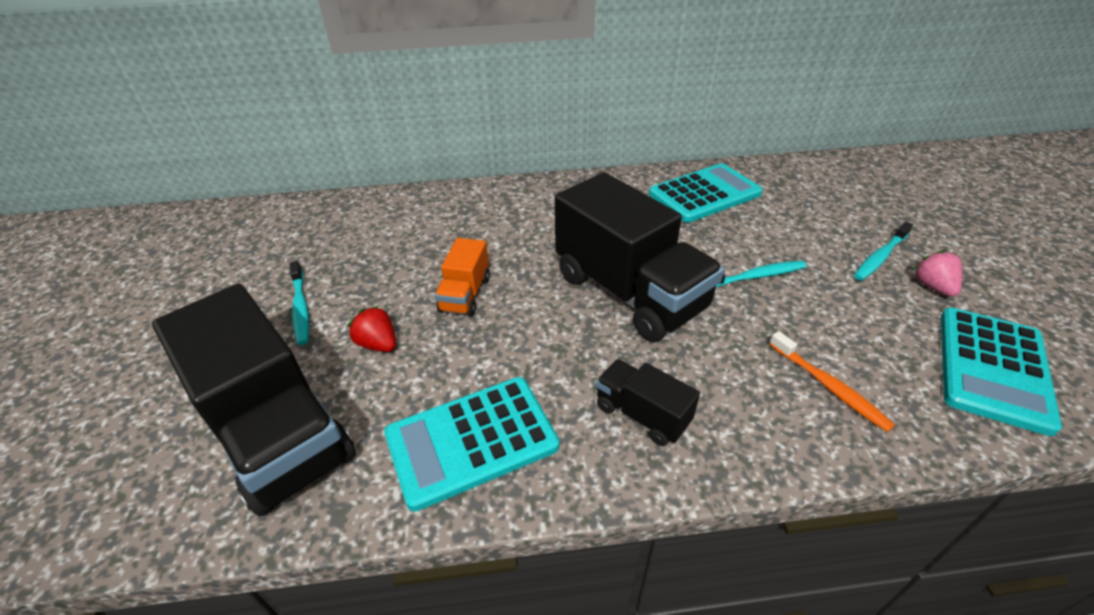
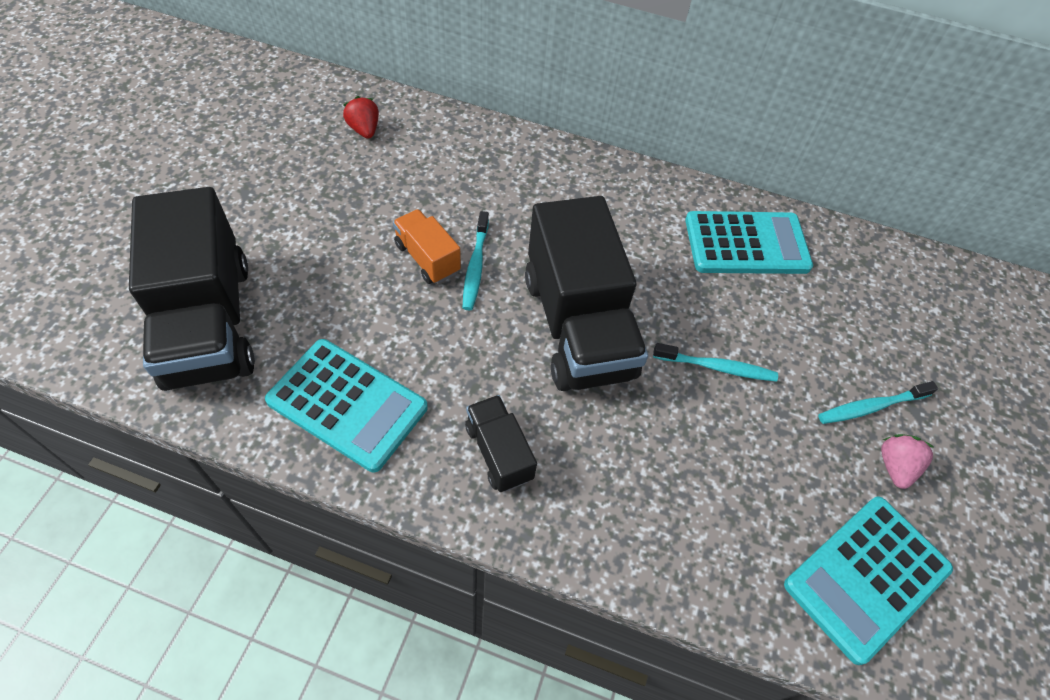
camera: 20 degrees right, 15 degrees up
(301, 308) = (282, 208): turquoise toothbrush -> turquoise toothbrush (475, 266)
(378, 344) = (325, 276): red strawberry -> red strawberry (364, 130)
(465, 294) = (427, 258): orange truck -> orange truck turned 105 degrees clockwise
(471, 440) = (347, 404): turquoise calculator -> turquoise calculator turned 150 degrees counterclockwise
(829, 386) = (686, 512): orange toothbrush -> none

